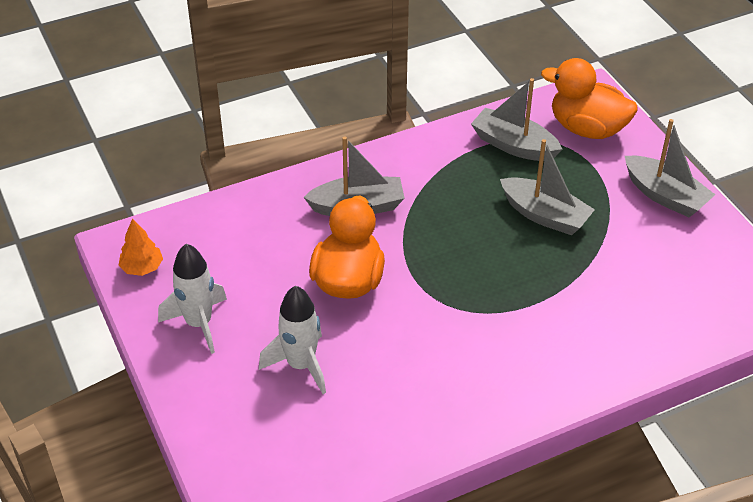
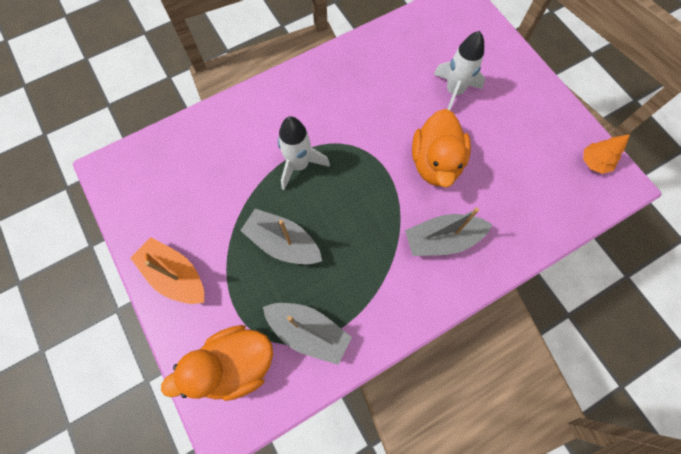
camera: 175 degrees right, 25 degrees up
(198, 324) = (533, 118): white rocket -> white rocket (299, 165)
(587, 128) = (235, 364): orange duck -> orange duck turned 135 degrees clockwise
(665, 196) = (175, 275): grey boat -> orange boat

